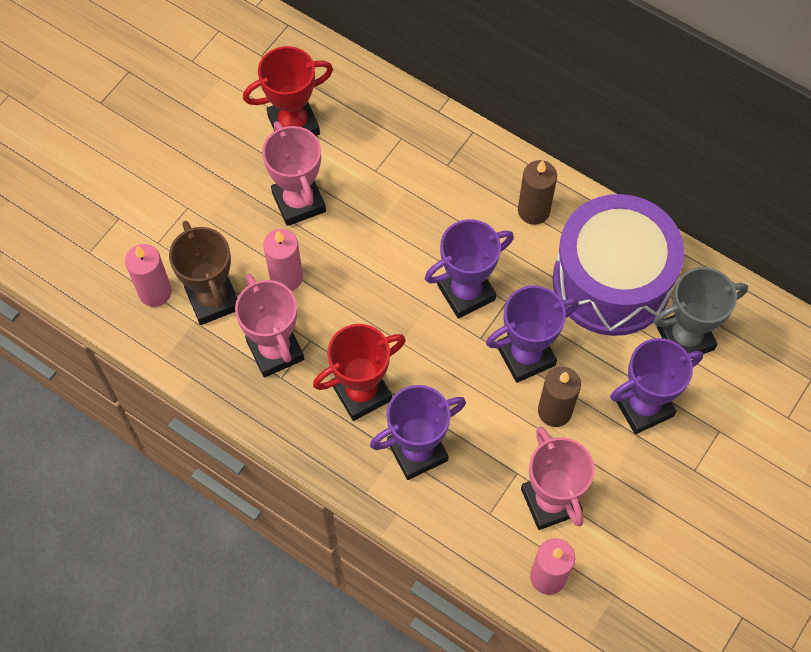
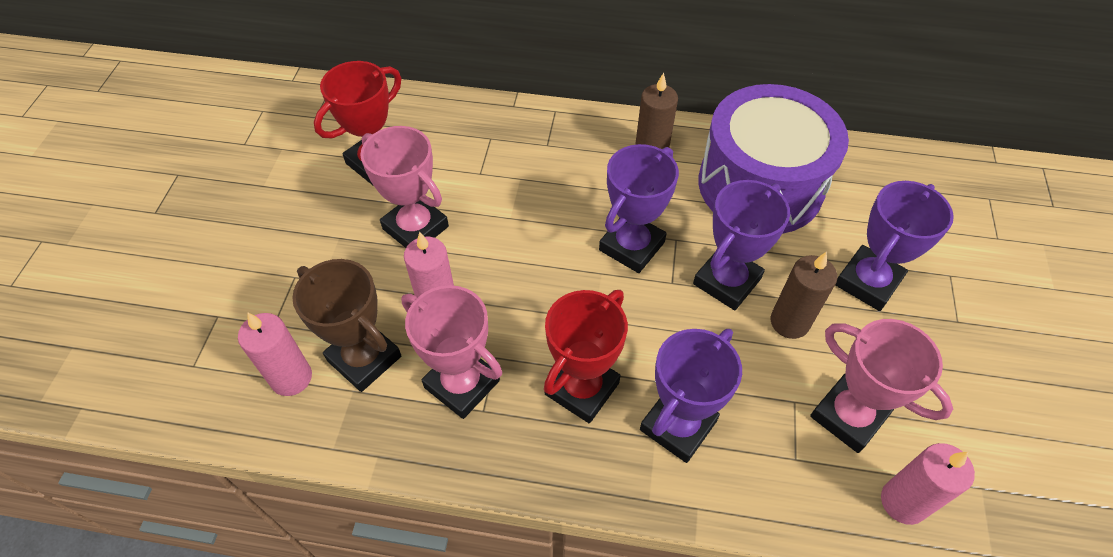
camera: 25 degrees left, 10 degrees down
(685, 338) = (859, 207): grey trophy -> none

